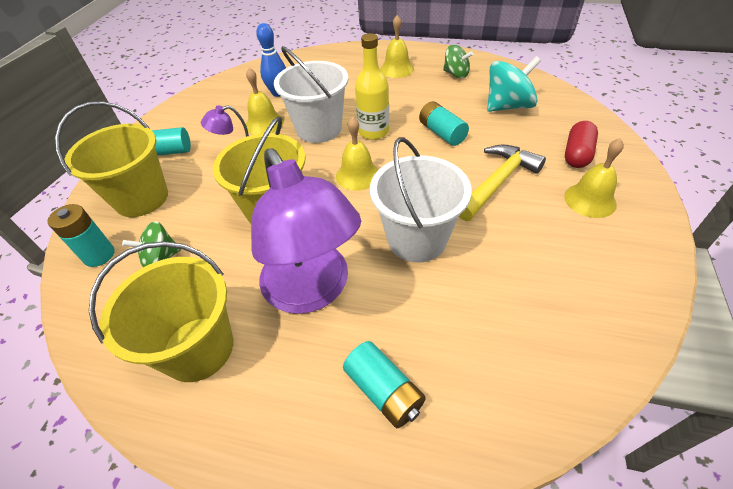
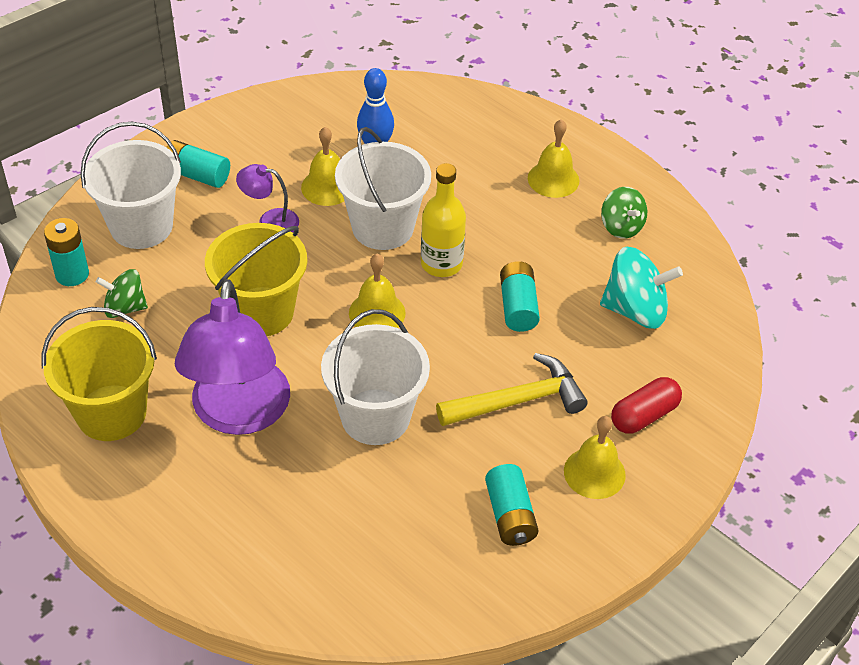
camera: 25 degrees right, 0 degrees up
(141, 198) = (141, 226): yellow bucket -> white bucket
(384, 391) = (235, 528): turquoise battery -> turquoise battery (510, 515)

